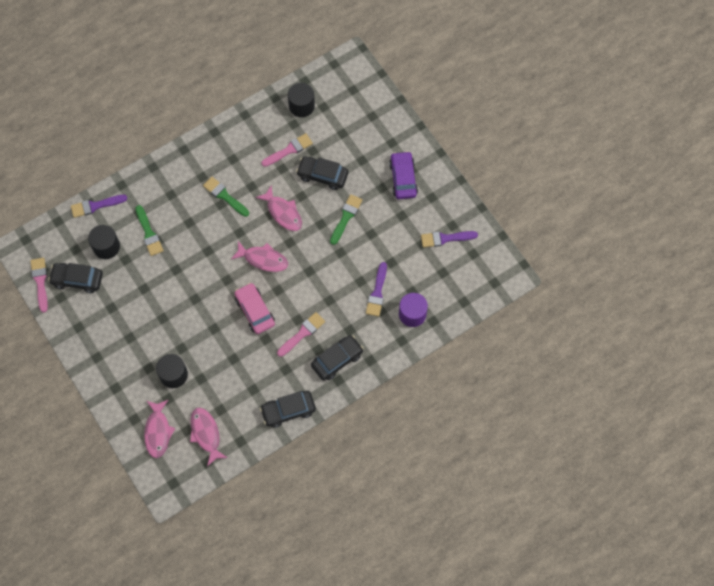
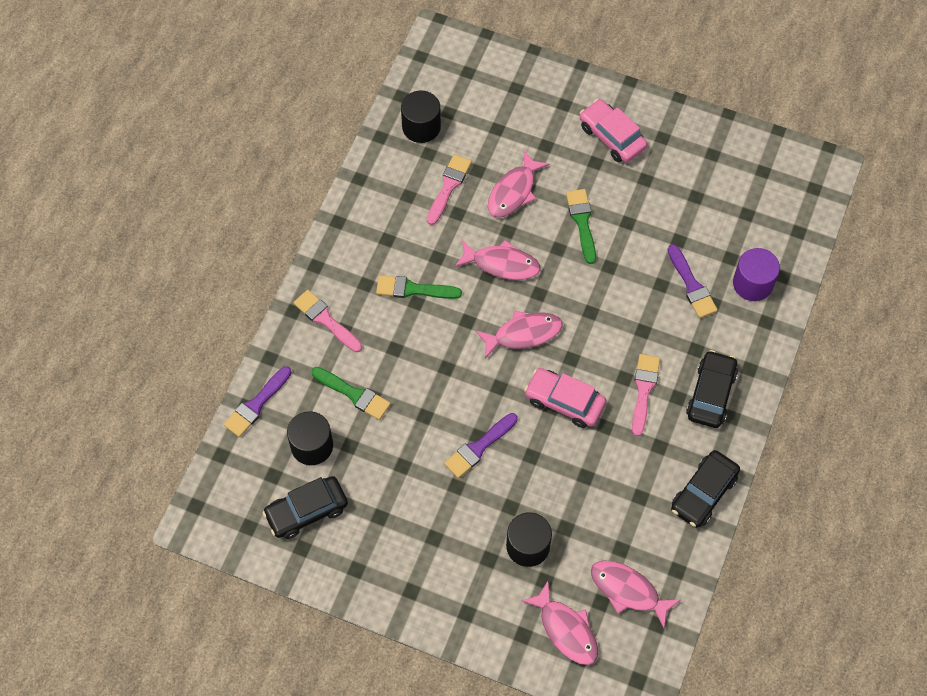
camera: 35 degrees left, 5 degrees down
(40, 281) = (259, 546): pink brush -> pink brush (325, 320)
(322, 175) = (513, 191): black car -> pink fish
(403, 178) = (612, 137): purple car -> pink car
(445, 238) = (717, 174): purple brush -> purple brush (478, 447)

